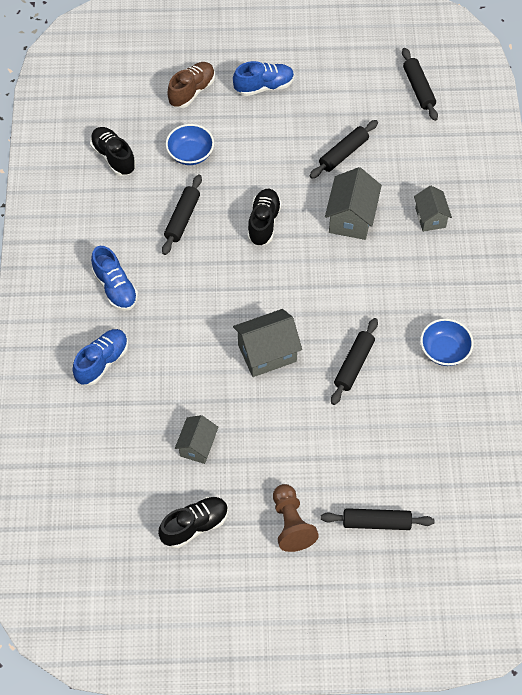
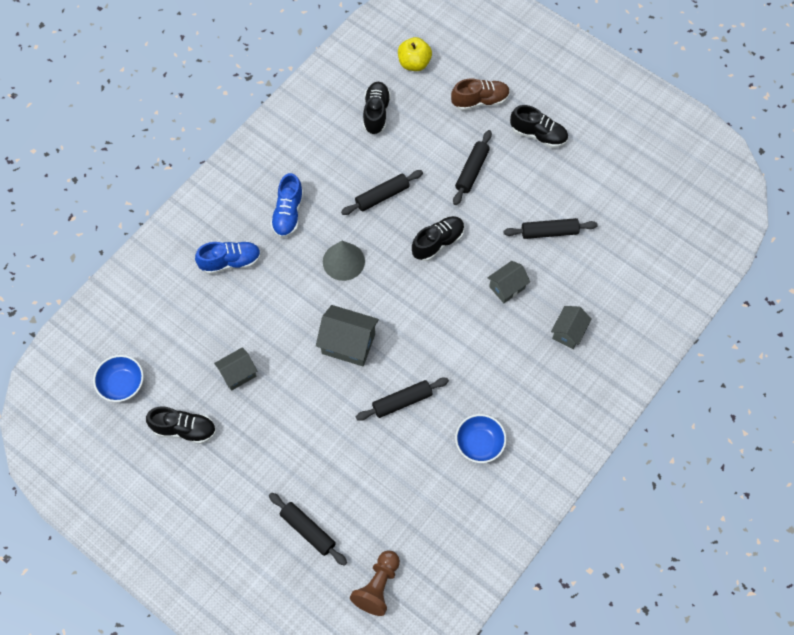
camera: 40 degrees right, 5 degrees up
(108, 97) = (414, 63): none -> yellow apple
(190, 154) = (434, 150): blue bowl -> blue bowl (122, 384)
(200, 292) = (343, 261): none -> grey cone
(264, 86) = (538, 135): blue shoe -> black shoe
(291, 524) = (249, 482): brown pawn -> brown pawn (378, 586)
(351, 218) = (507, 287): grey house -> grey house, size x0.64
(418, 88) = (659, 221): black rolling pin -> black rolling pin (472, 171)

